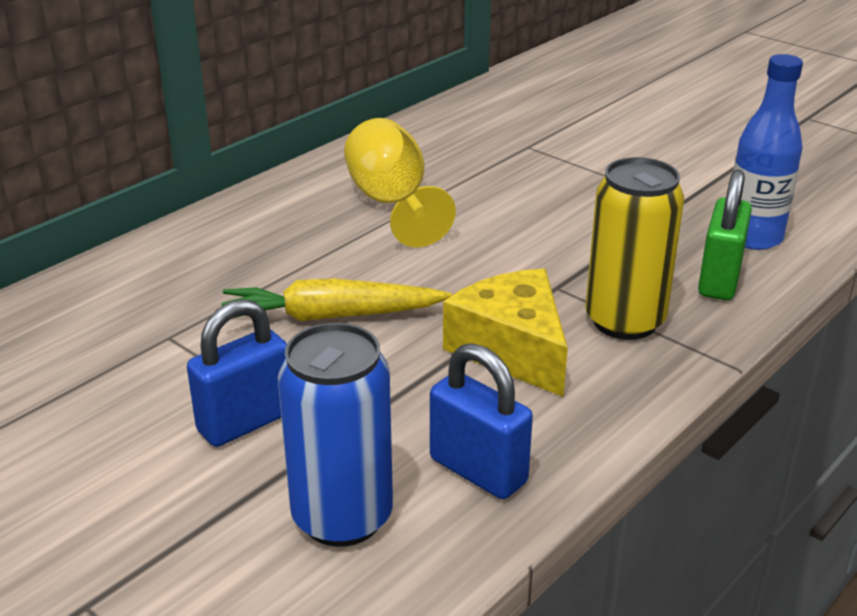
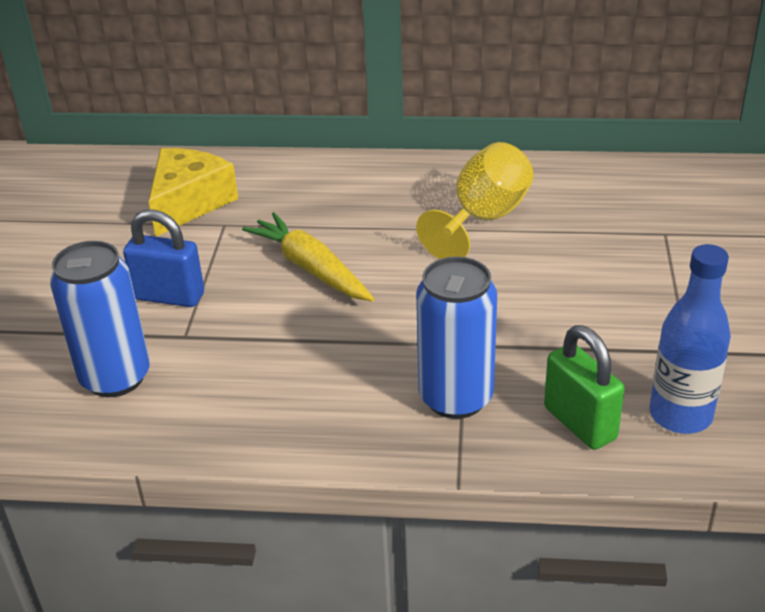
camera: 55 degrees right, 5 degrees up
(478, 471) = (206, 410): blue padlock -> none
(512, 349) = (357, 361): yellow cheese -> yellow cheese (189, 203)
(624, 321) = (456, 398): yellow can -> blue can
(719, 280) = (580, 423): green padlock -> green padlock turned 75 degrees clockwise

